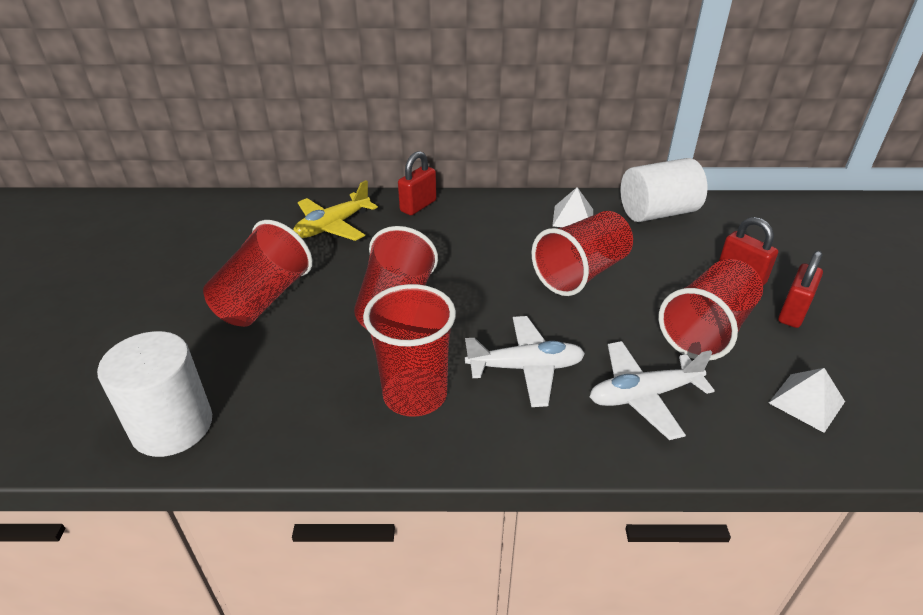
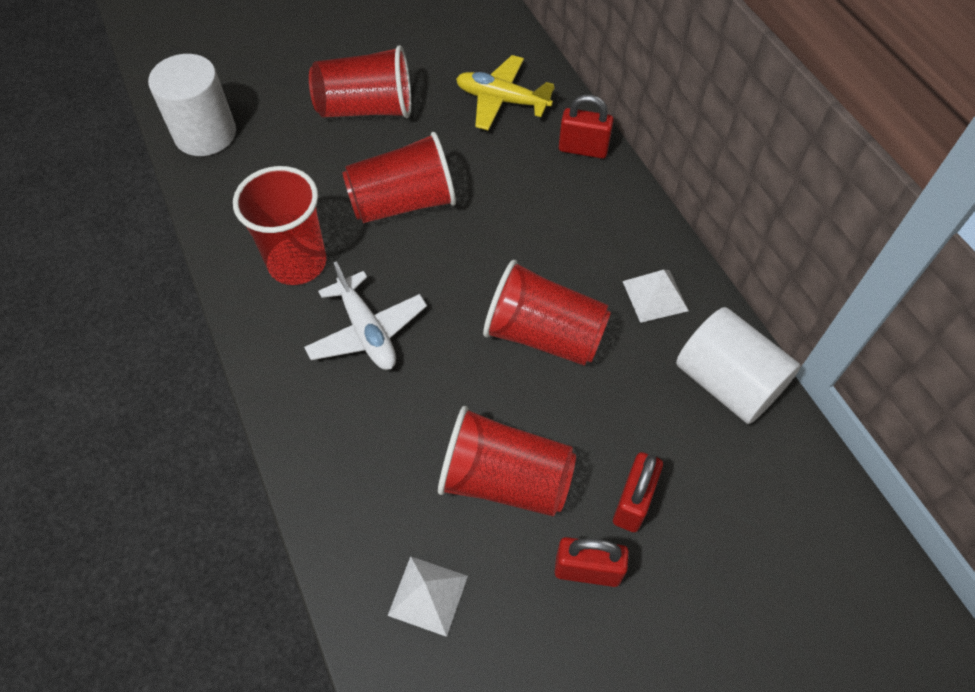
camera: 65 degrees right, 20 degrees up
(643, 396) = (371, 438): white plane -> none

